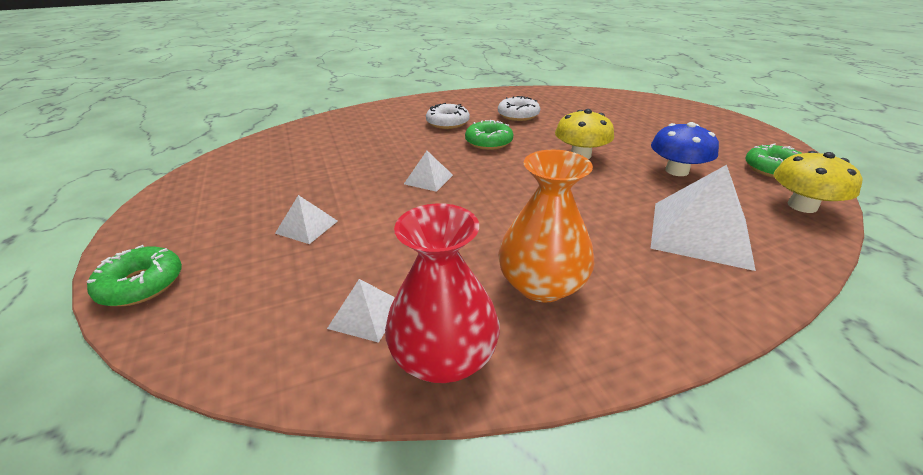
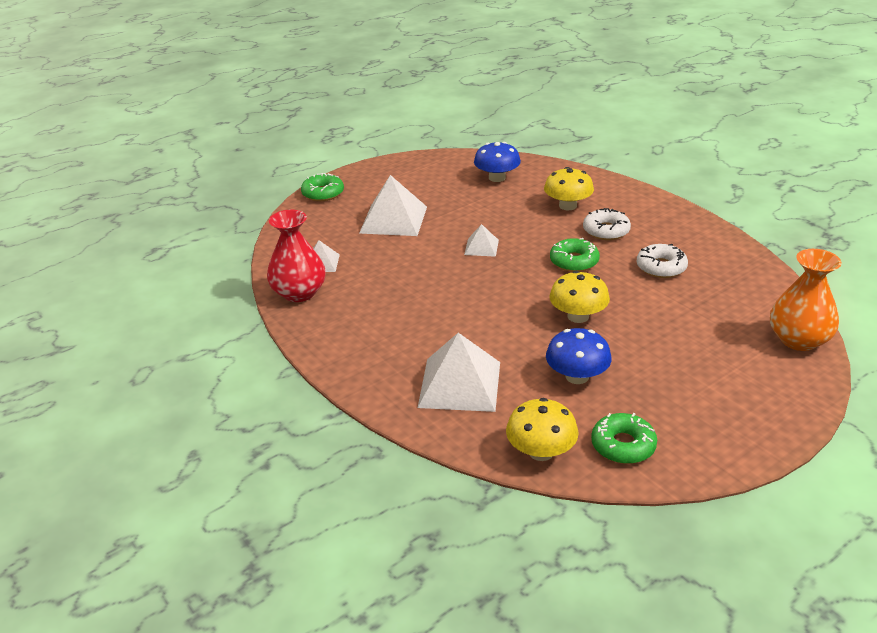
camera: 75 degrees right, 0 degrees up
(294, 150) = (497, 178): none -> blue mushroom
(307, 227) = (393, 219): white pyramid -> white pyramid, size x1.96
(390, 129) = (568, 206): none -> yellow mushroom
(541, 284) = (367, 316): orange vase -> orange vase (798, 340)

